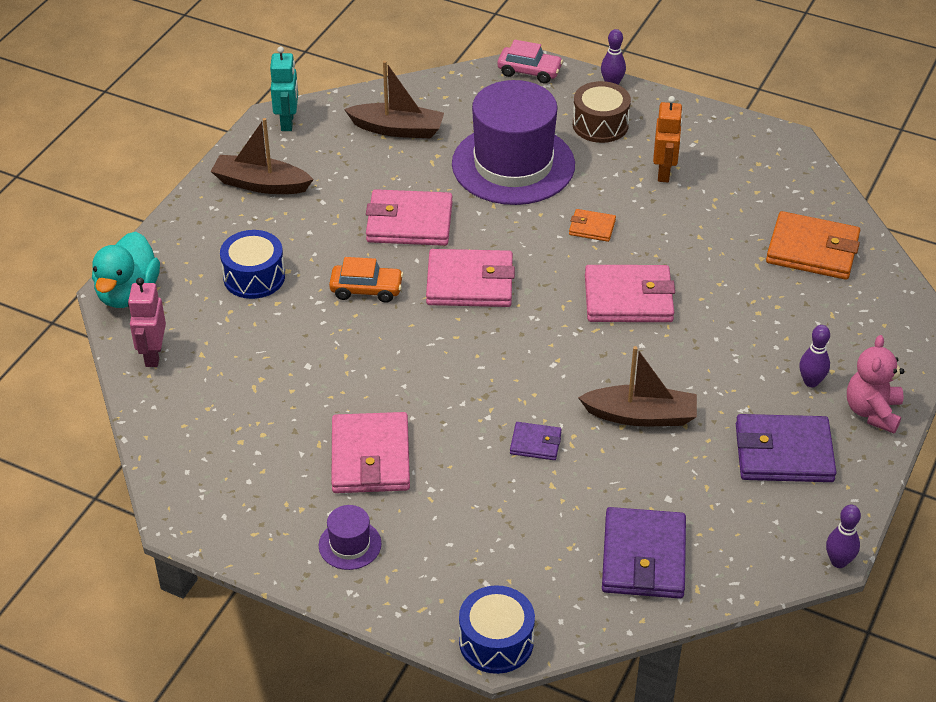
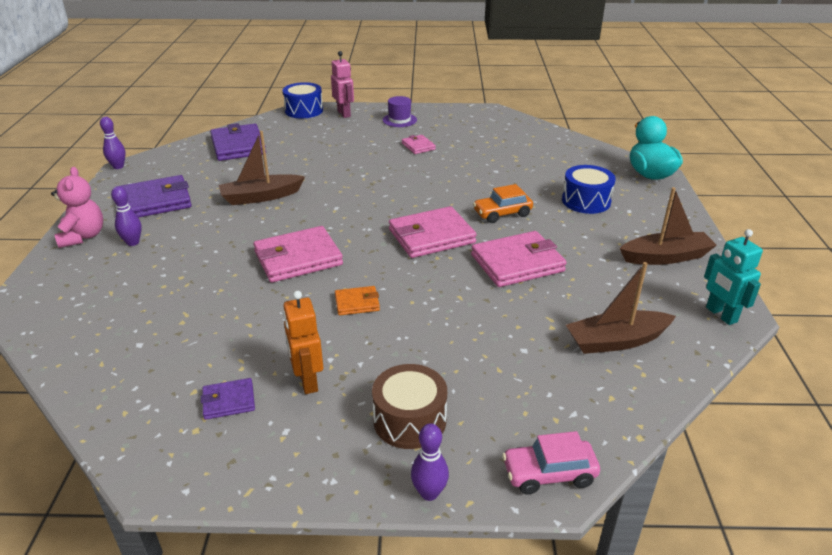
camera: 155 degrees right, 10 degrees down
(153, 355) = (590, 154): pink robot -> pink robot (344, 114)
(370, 457) = (418, 146): pink wallet -> pink wallet, size x0.51
(513, 164) = (471, 340): purple hat -> none
(535, 443) = (325, 171): purple wallet -> purple wallet (228, 401)
(812, 250) = (127, 343): orange wallet -> none

